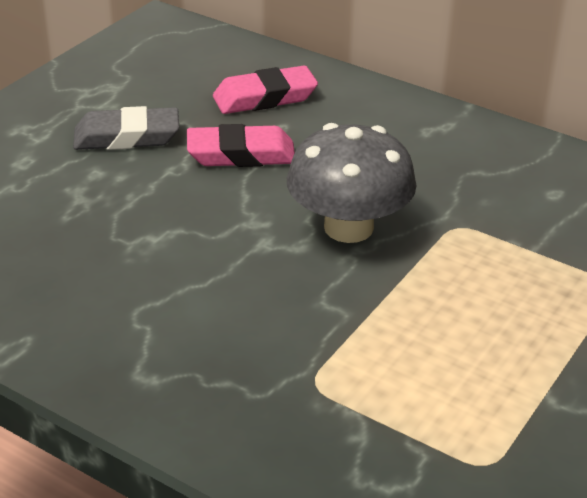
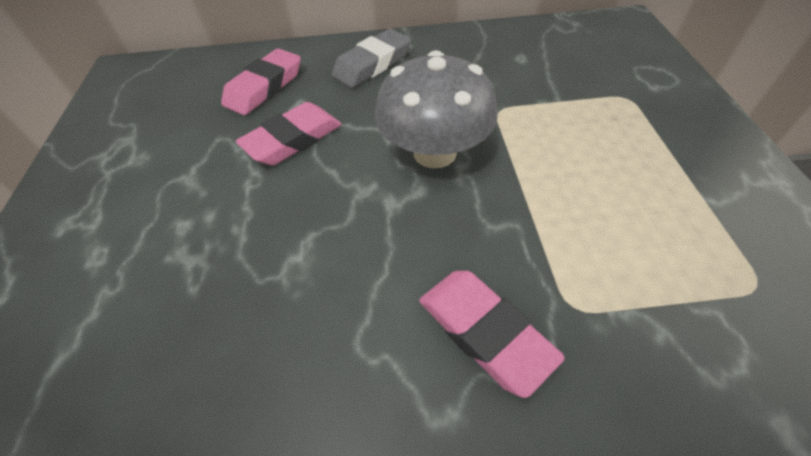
camera: 35 degrees left, 15 degrees up
(127, 137) = (181, 176): grey eraser -> grey eraser (372, 64)
(229, 355) = (484, 332): none -> pink eraser

